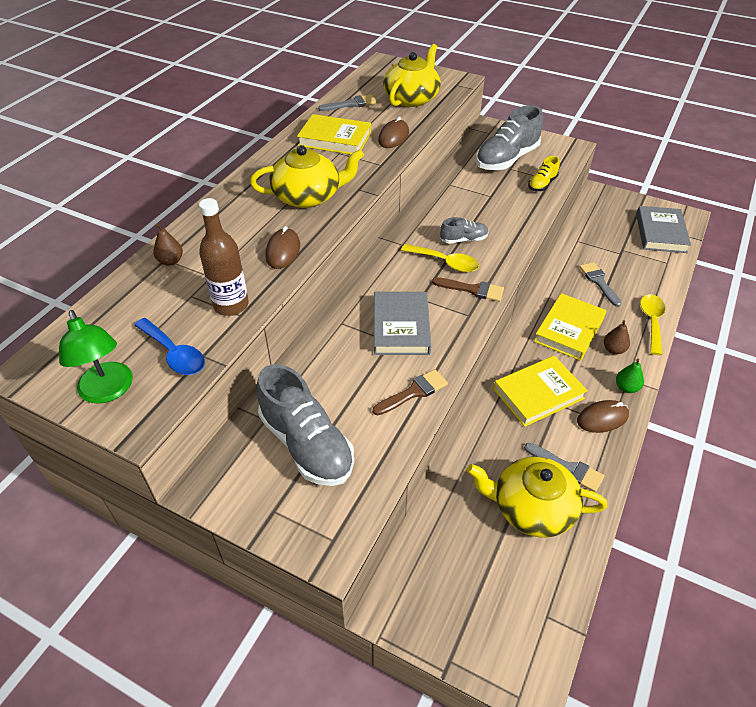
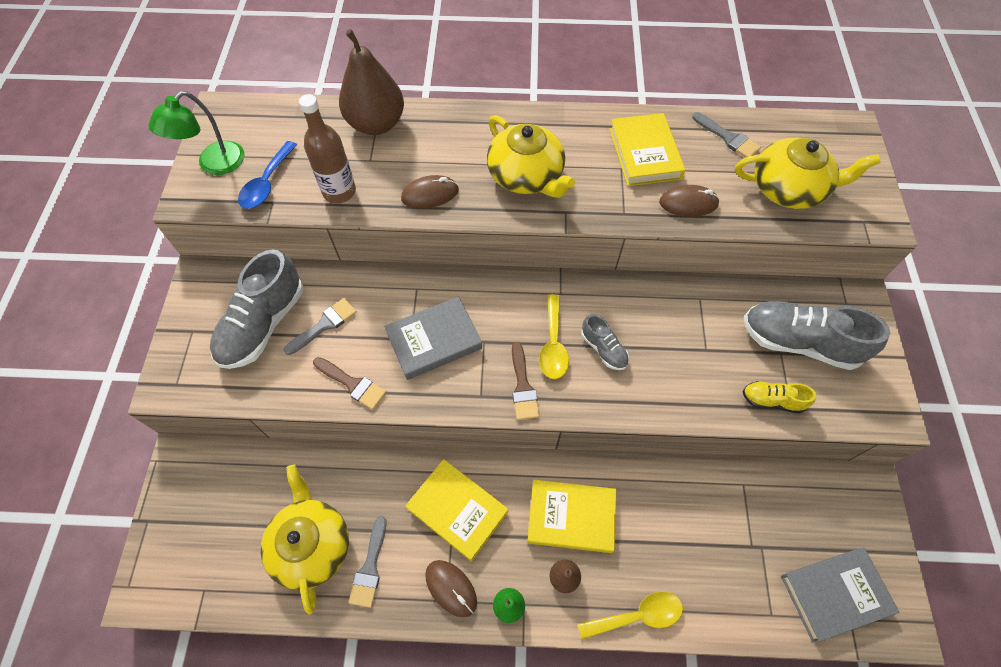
camera: 65 degrees right, 15 degrees up
(171, 261) = (376, 124): brown pear -> brown pear, size x2.32
(599, 282) = (676, 532): grey brush -> grey brush (324, 325)

